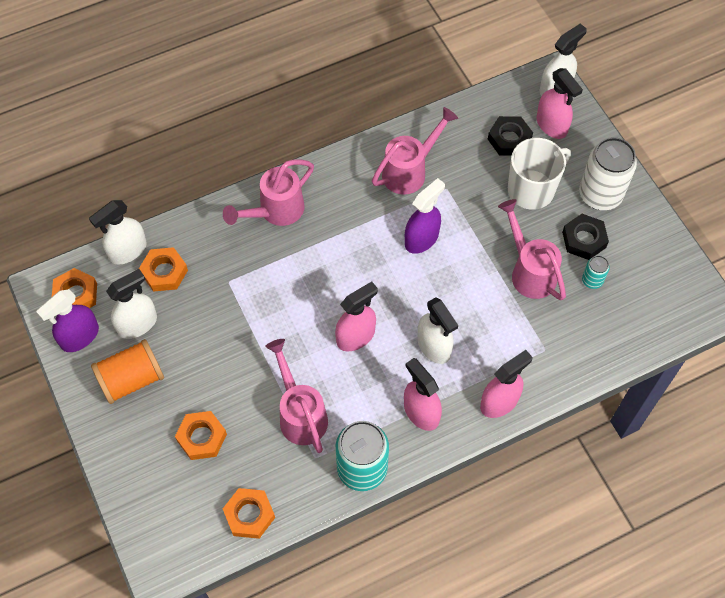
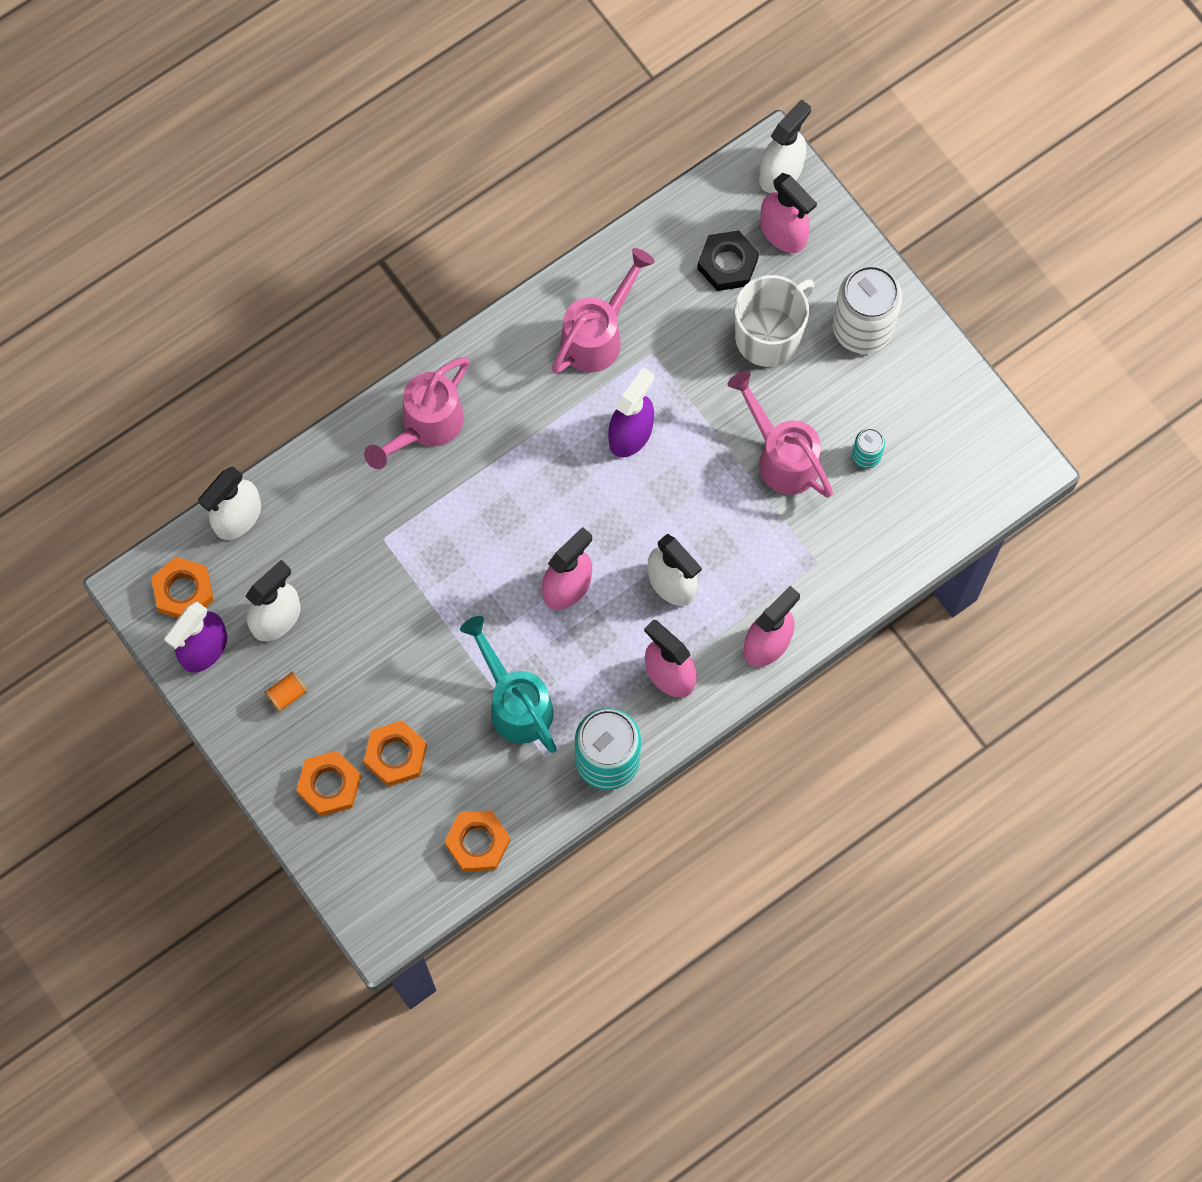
camera: 10 degrees left, 10 degrees up
(131, 379) = (287, 695): orange spool -> orange spool, size x0.46
(164, 272) = (294, 539): orange nut -> orange nut (329, 785)
(300, 413) = (515, 702): pink watering can -> turquoise watering can
(584, 239) = (848, 398): black nut -> none

